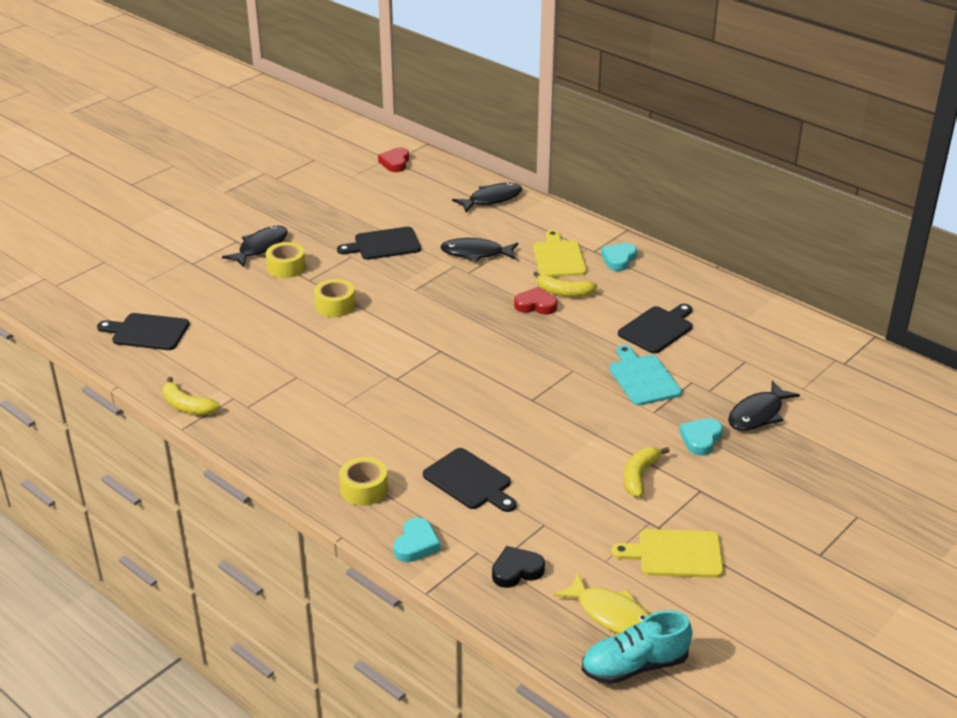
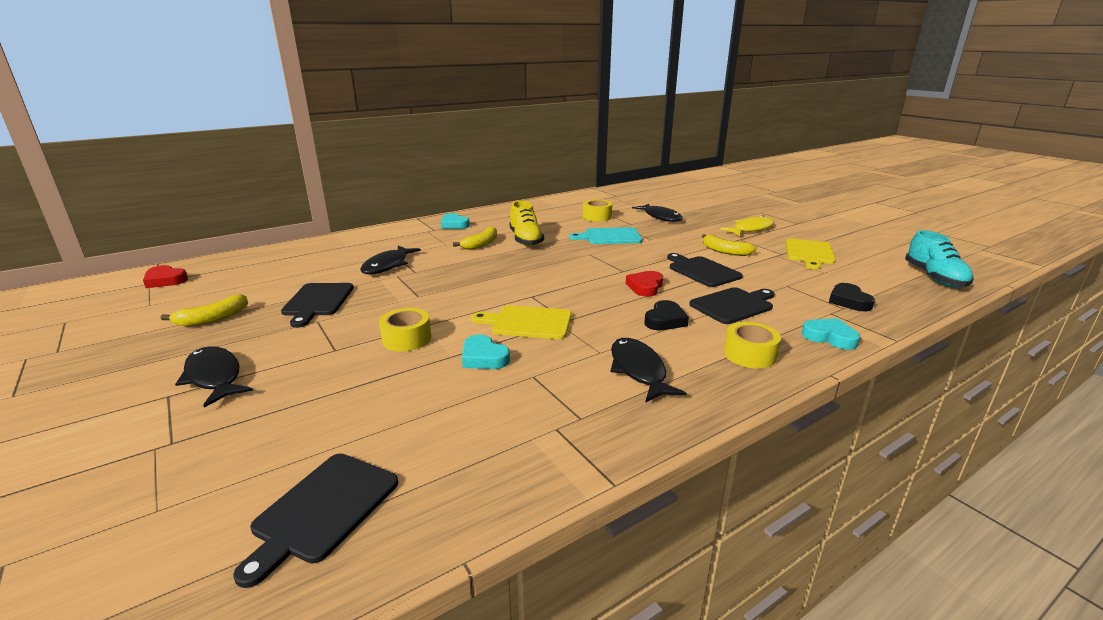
camera: 75 degrees left, 10 degrees down
(187, 406) = (559, 474): yellow banana -> yellow banana (213, 319)
(286, 267) = (288, 362): yellow tape -> yellow tape (597, 217)
(417, 436) = (665, 320): none -> black heart
(492, 199) = (307, 250): black fish -> black fish (639, 370)
(535, 305) = (491, 254): red heart -> red heart (645, 287)
(558, 257) = (430, 240): yellow cutting board -> yellow cutting board (528, 322)
(594, 318) = (525, 240): none -> yellow shoe
(611, 615) = (884, 277): yellow fish -> yellow fish (751, 229)
(657, 329) = (552, 226): black cutting board -> black cutting board (702, 271)
(701, 439) = (684, 232): turquoise heart -> turquoise heart (483, 357)

